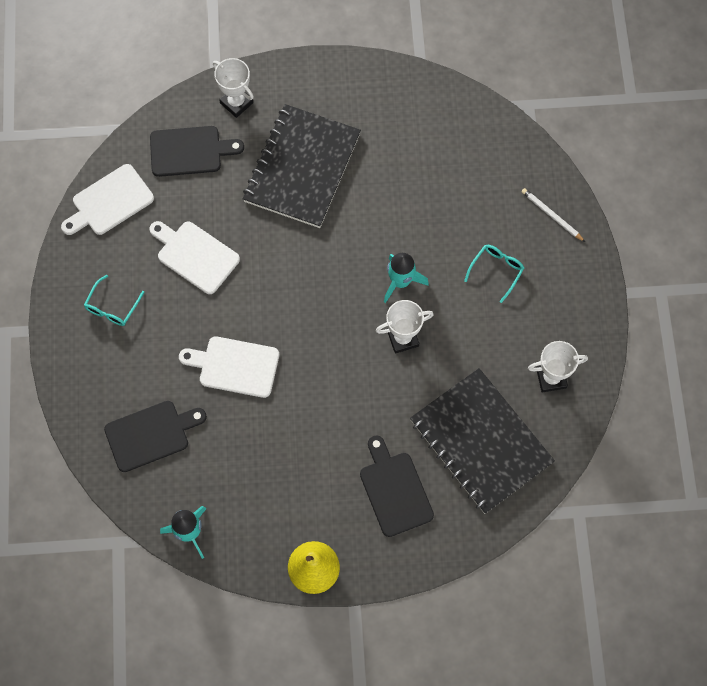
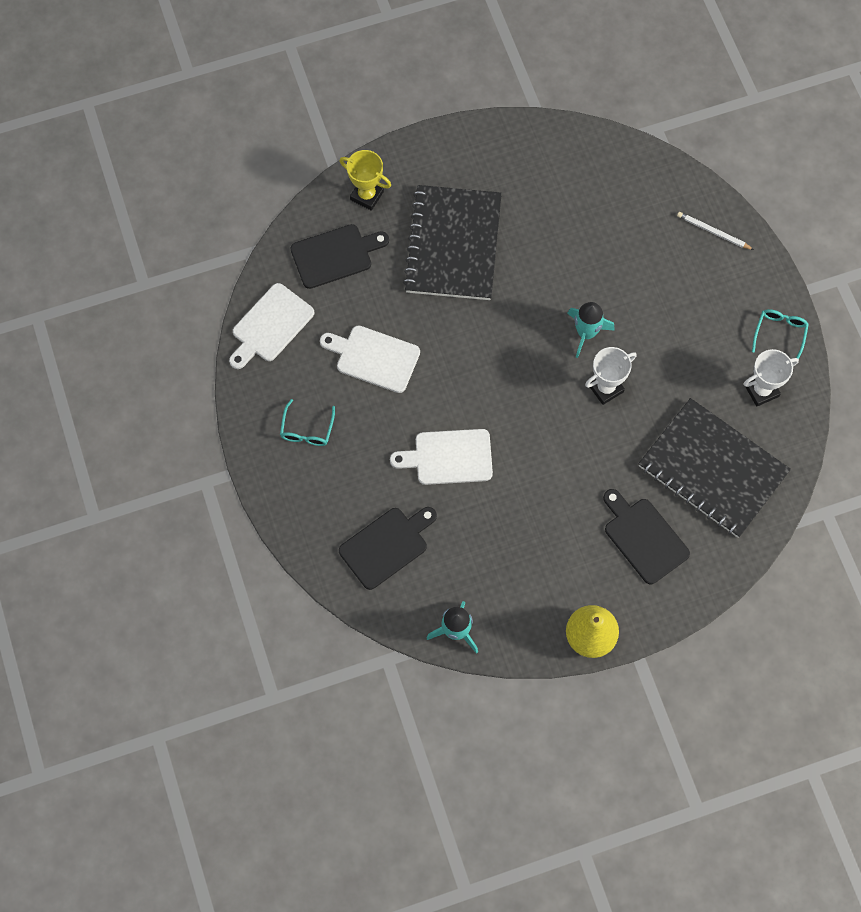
camera: 15 degrees left, 0 degrees up
(236, 103) = (367, 195): white trophy -> yellow trophy
(496, 270) = (676, 299): turquoise glasses -> turquoise glasses (780, 333)

